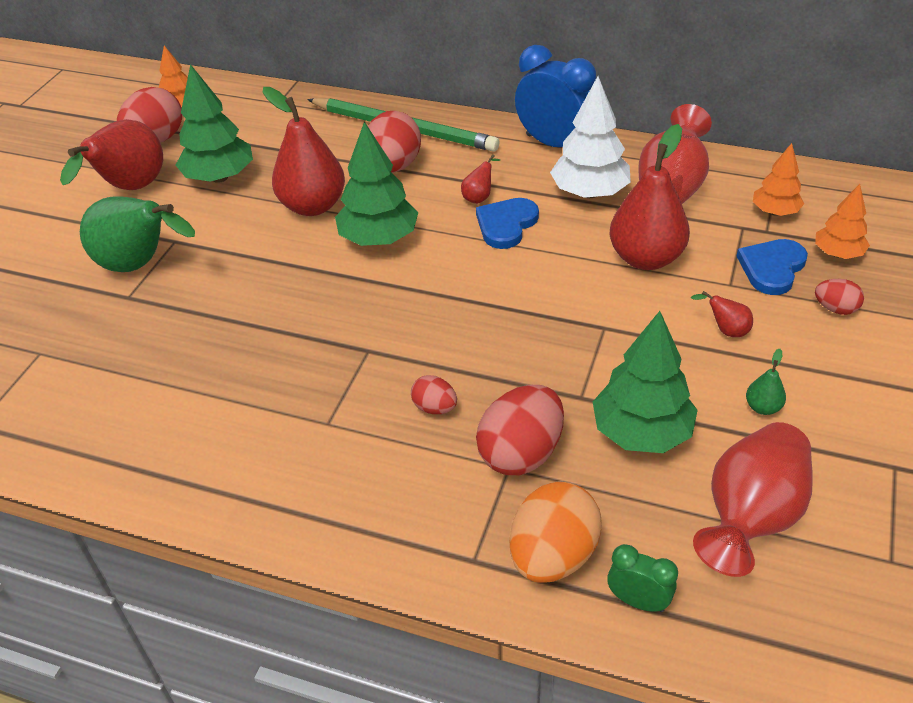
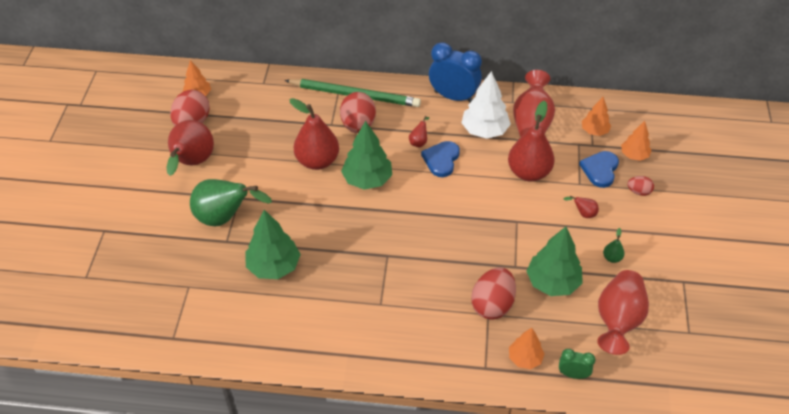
camera: 15 degrees left, 5 degrees up
(219, 177) = (248, 147): green tree -> green tree (273, 266)
(434, 408) = (437, 285): red egg -> none
(553, 556) = (525, 358): orange egg -> orange tree

